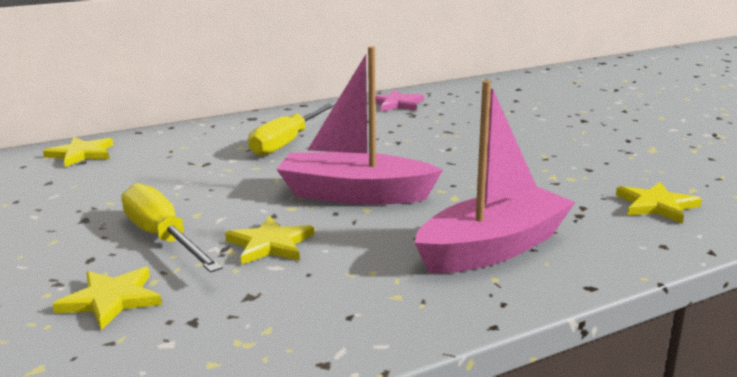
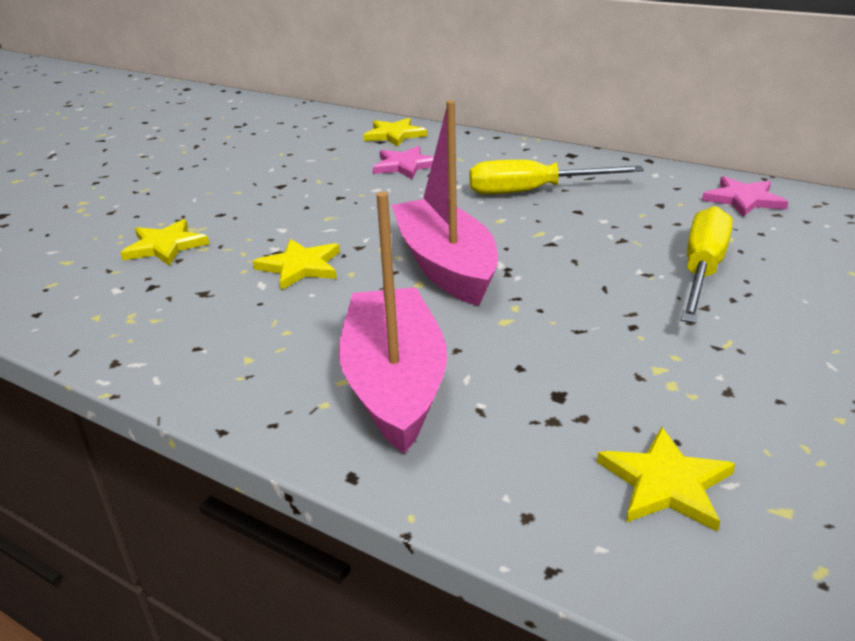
camera: 60 degrees right, 10 degrees up
(155, 165) = (405, 165): none -> pink star
(163, 238) = (274, 223): yellow screwdriver -> yellow screwdriver (702, 270)
(493, 248) = (395, 383): pink boat -> pink boat turned 120 degrees counterclockwise

